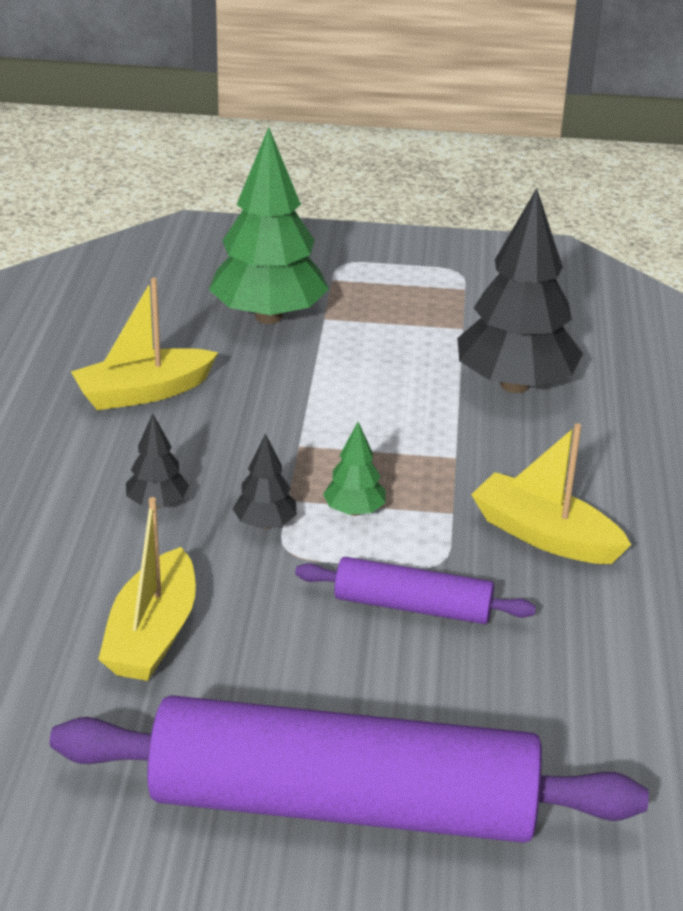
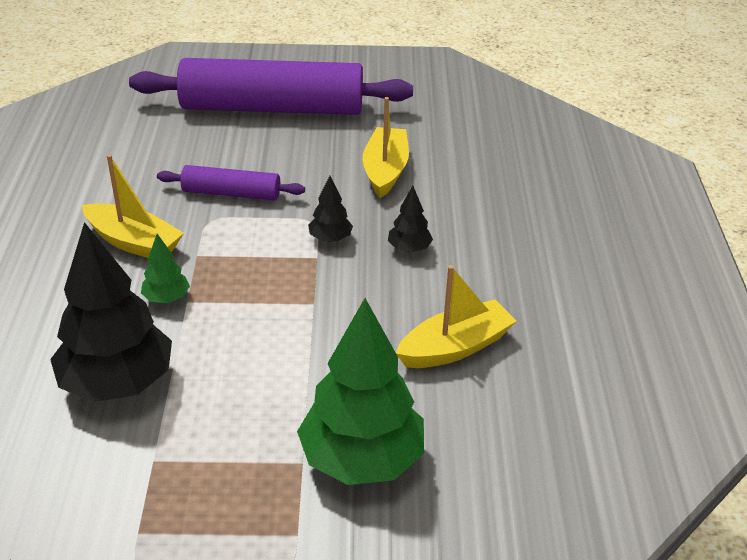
camera: 175 degrees right, 5 degrees up
(354, 511) = (268, 252): green tree -> green tree (166, 298)

